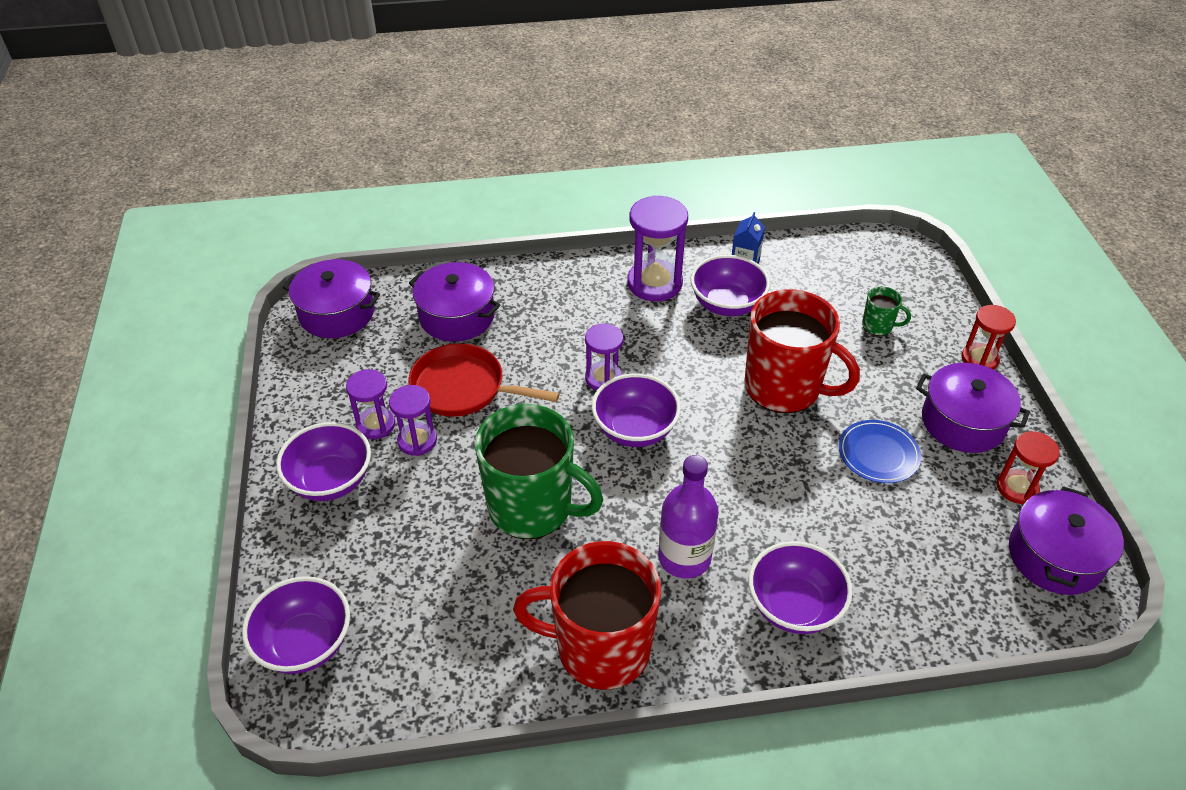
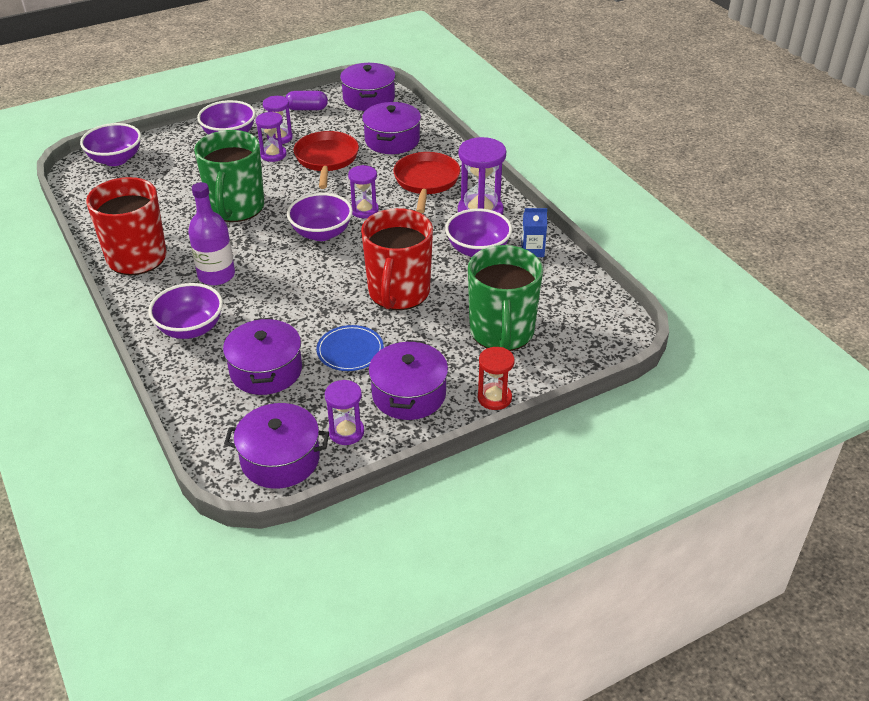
camera: 70 degrees right, 5 degrees down
(316, 380) = (307, 109): none -> purple capsule
(569, 310) = (426, 181): none -> red pan
(878, 326) = (502, 333): green mug -> green mug, size x2.35
(897, 540) = (266, 370): none -> purple pot
(1017, 488) = (346, 432): red hourglass -> purple hourglass

